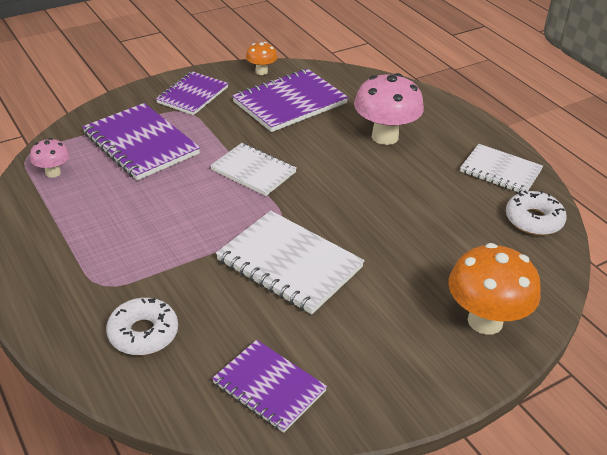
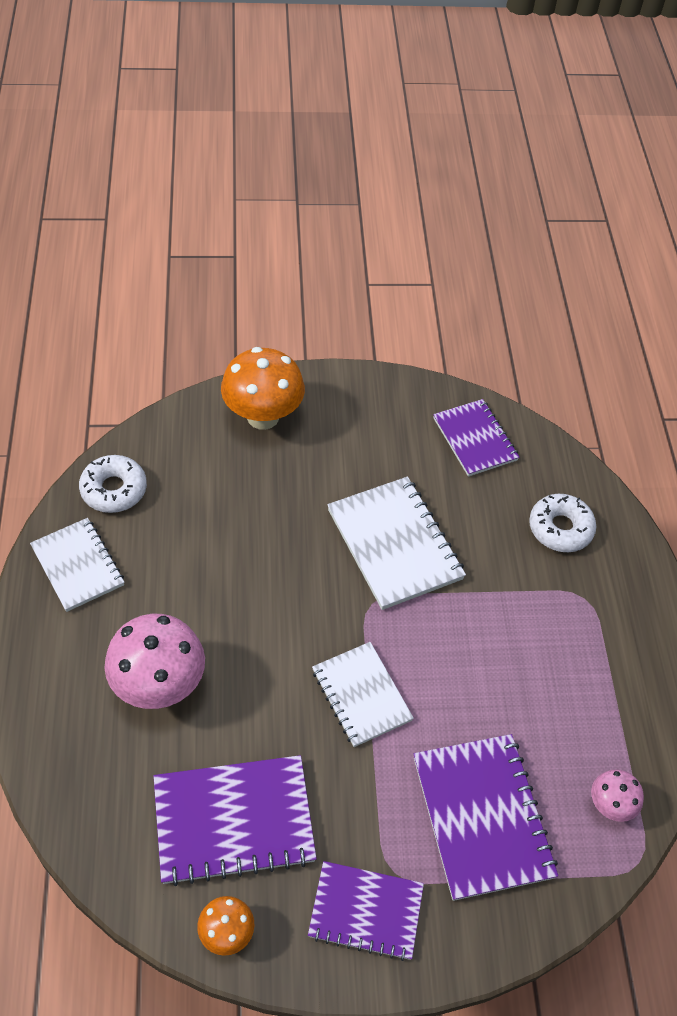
camera: 155 degrees left, 15 degrees up
(192, 95) = (366, 911): purple notebook -> purple notebook turned 45 degrees clockwise

